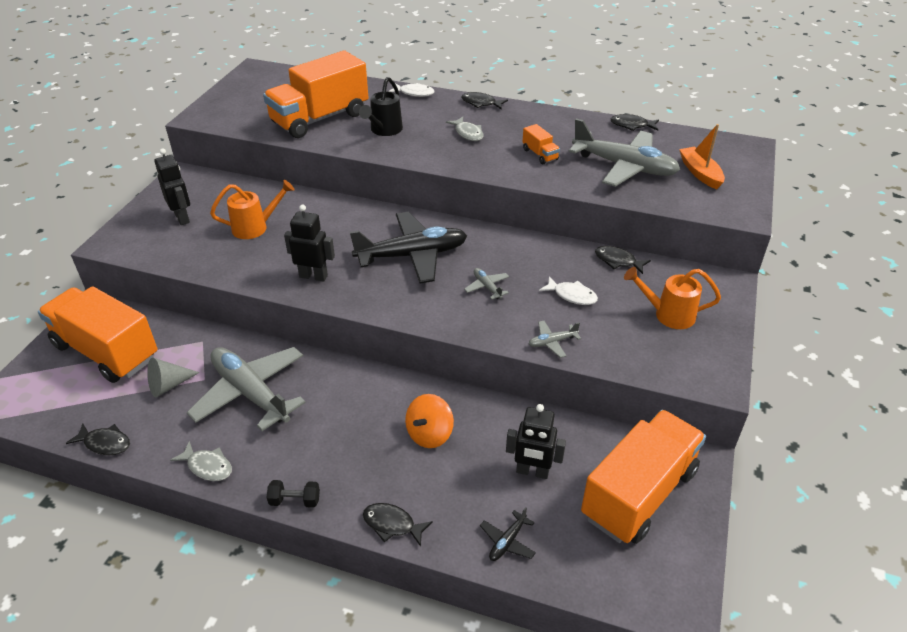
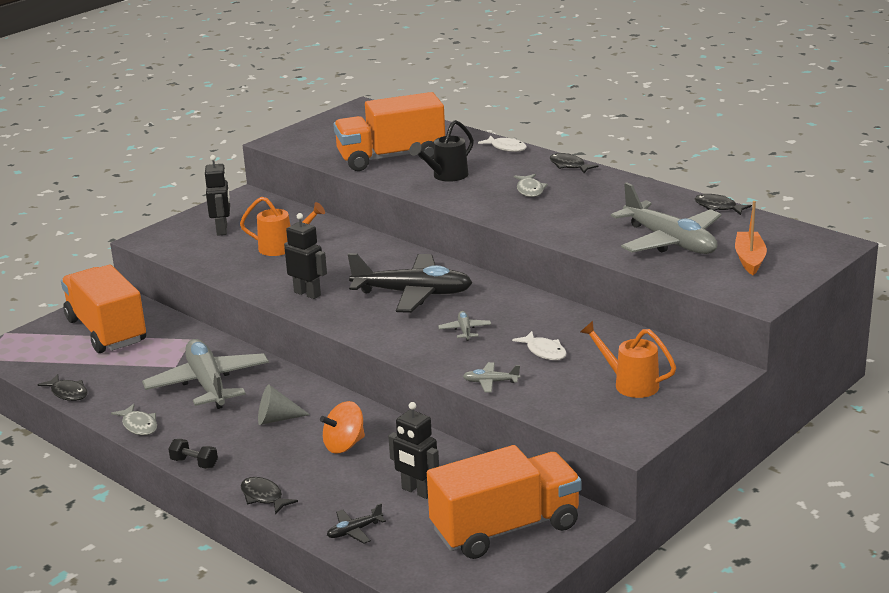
camera: 25 degrees right, 15 degrees down
(169, 385) = (143, 364): grey cone -> grey cone (276, 419)
(540, 154) = (588, 218): orange truck -> none
(618, 261) = (619, 333): black fish -> none

